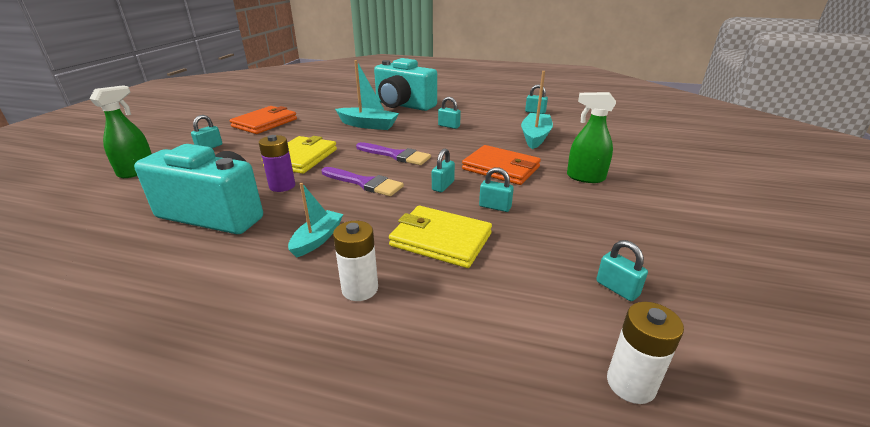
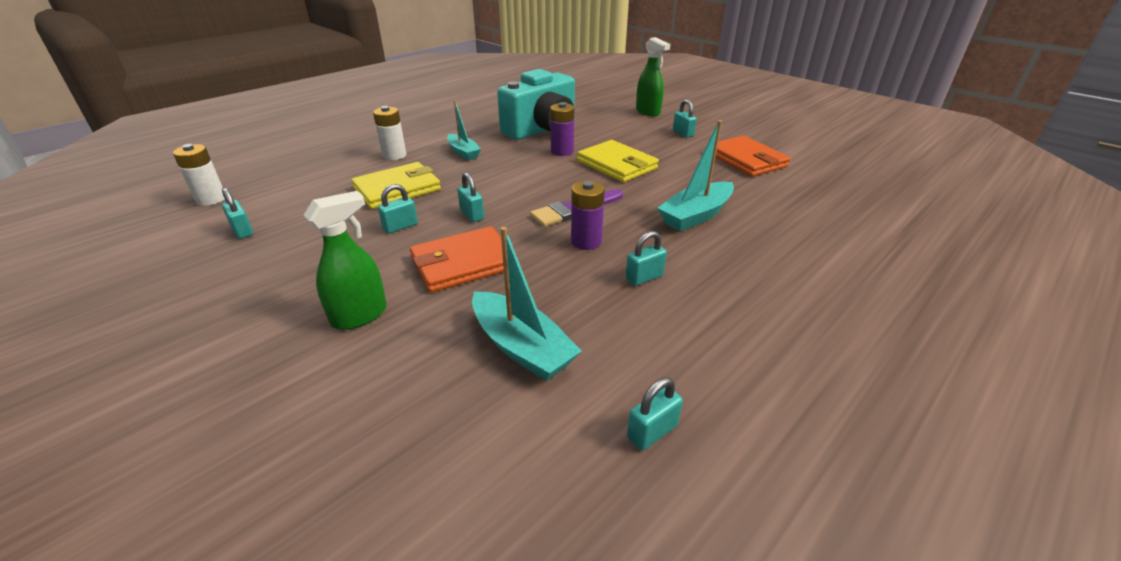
camera: 120 degrees right, 5 degrees up
(364, 183) = (526, 181): purple brush -> none
(403, 105) = (785, 267): turquoise camera -> none
(432, 144) = (586, 241): none -> purple battery
(617, 288) = (242, 231): turquoise padlock -> turquoise padlock turned 60 degrees clockwise

